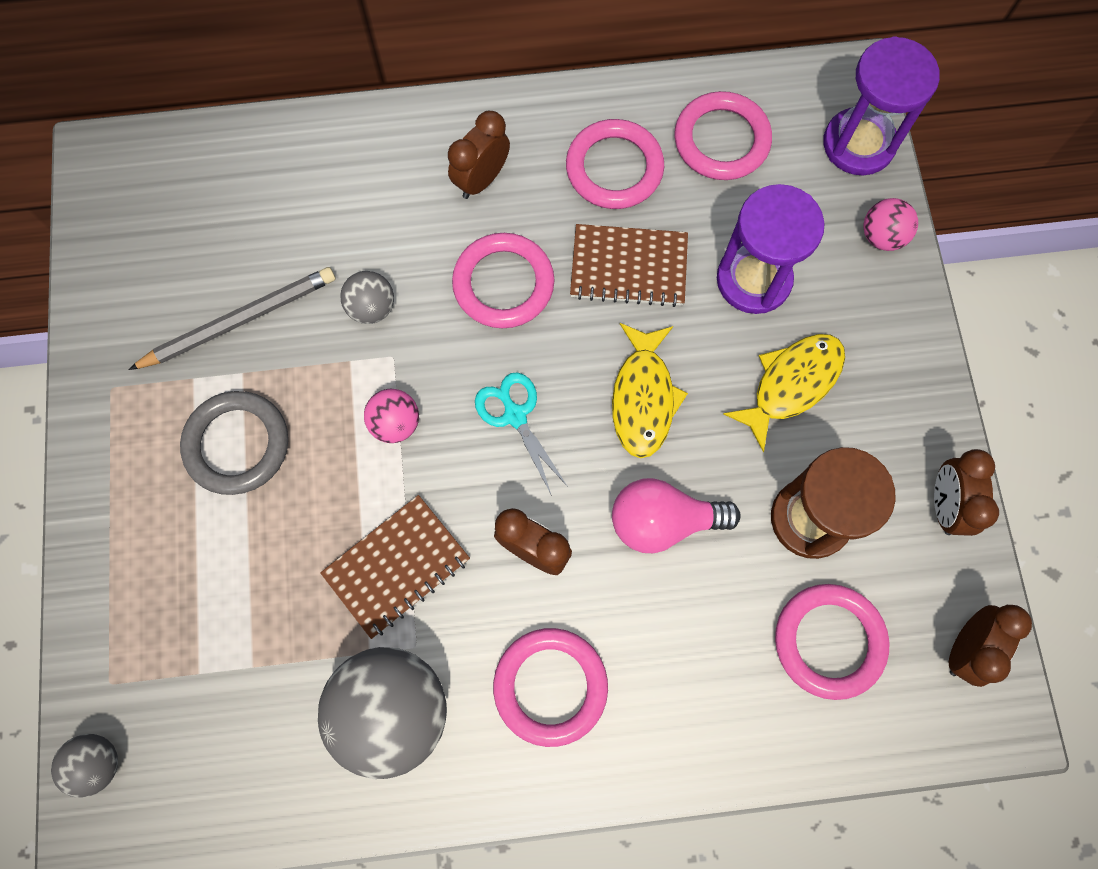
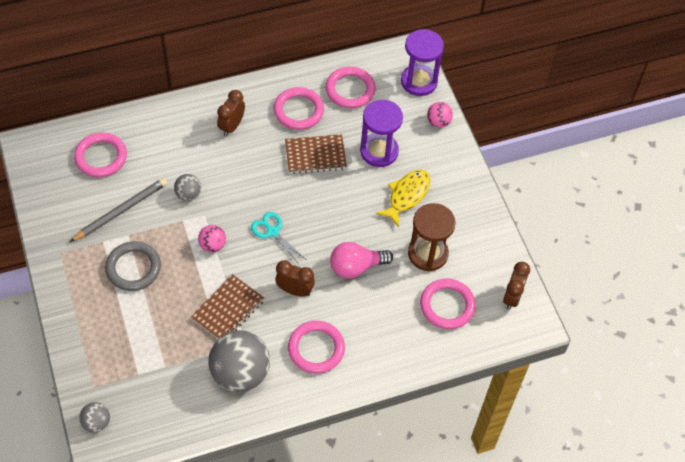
camera: 15 degrees left, 15 degrees down
(503, 284) = (253, 173): pink ring -> pink ring (101, 157)
(643, 398) = (335, 213): yellow fish -> none
(944, 505) = (491, 237): brown clock -> none

